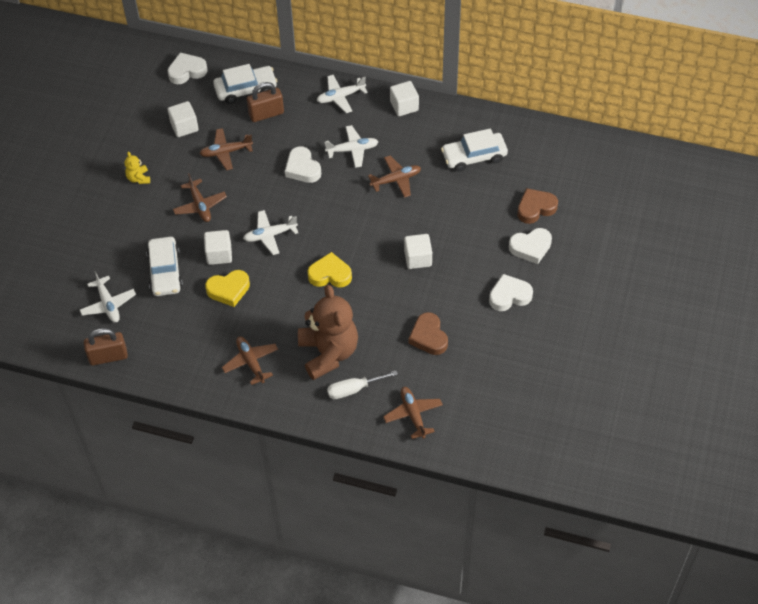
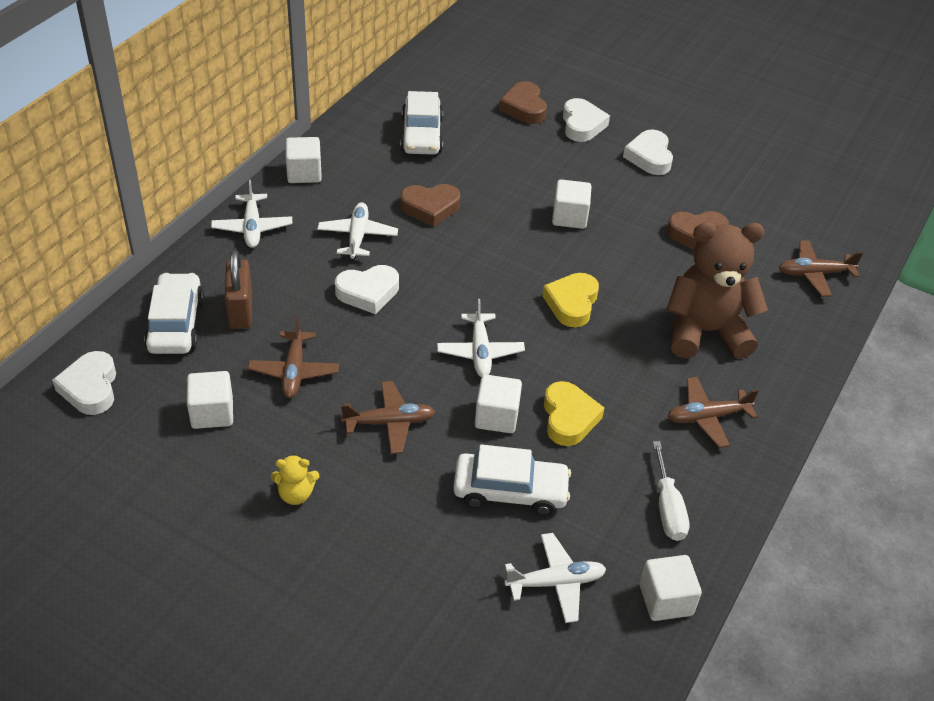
camera: 80 degrees left, 10 degrees down
(108, 357) = (665, 600): brown padlock -> white cube
(353, 389) = (769, 319): white screwdriver -> white screwdriver (667, 508)
(396, 180) = (430, 208): brown plane -> brown heart

